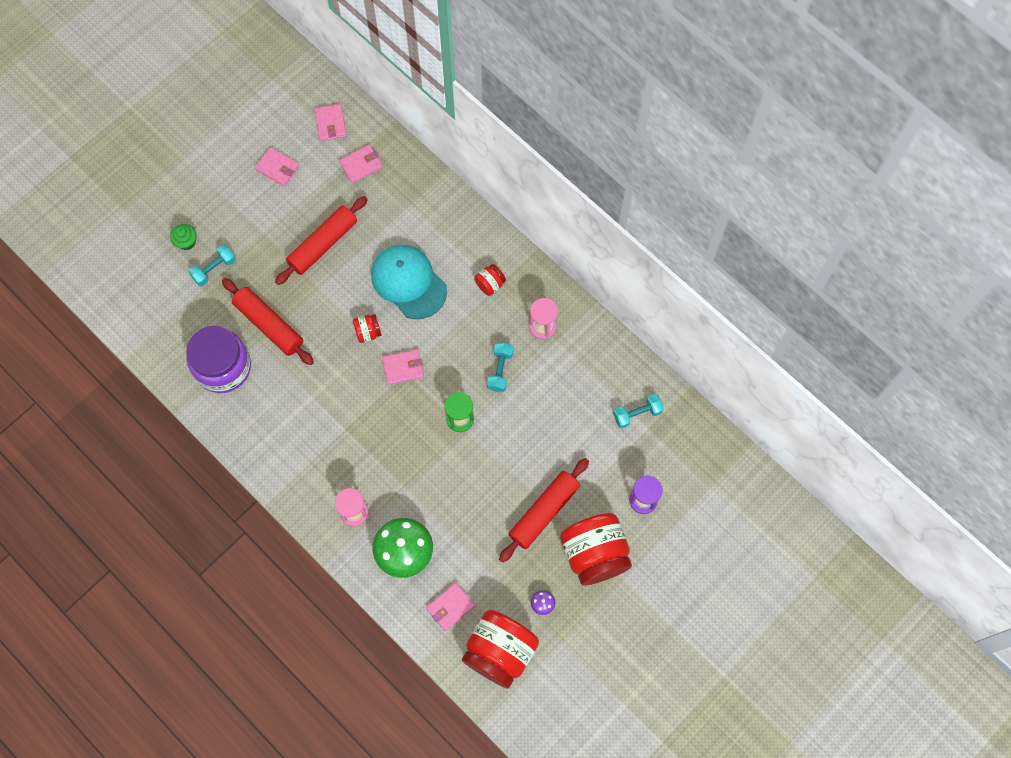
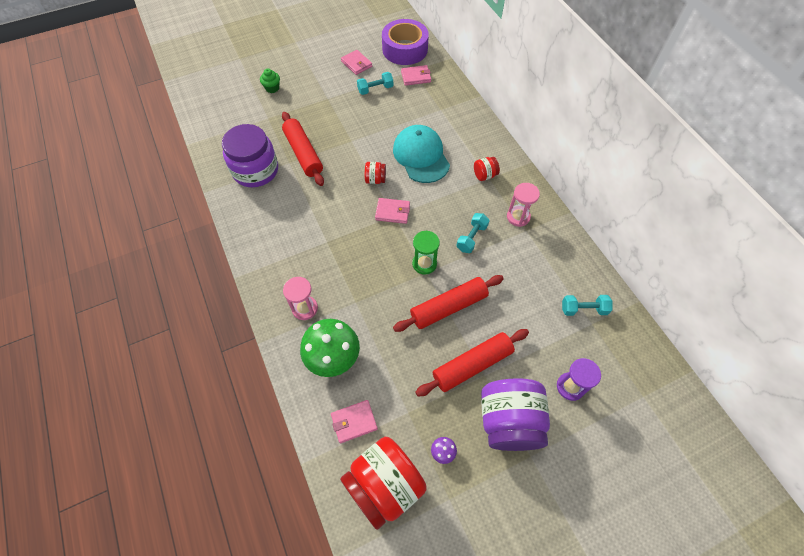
camera: 20 degrees right, 10 degrees down
(214, 269) = (282, 109): turquoise dumbbell -> turquoise dumbbell (375, 89)
(323, 244) = (367, 115): red rolling pin -> red rolling pin (448, 307)
(330, 123) = (405, 49): pink wallet -> purple tape
(594, 554) = (509, 421): red jar -> purple jar

